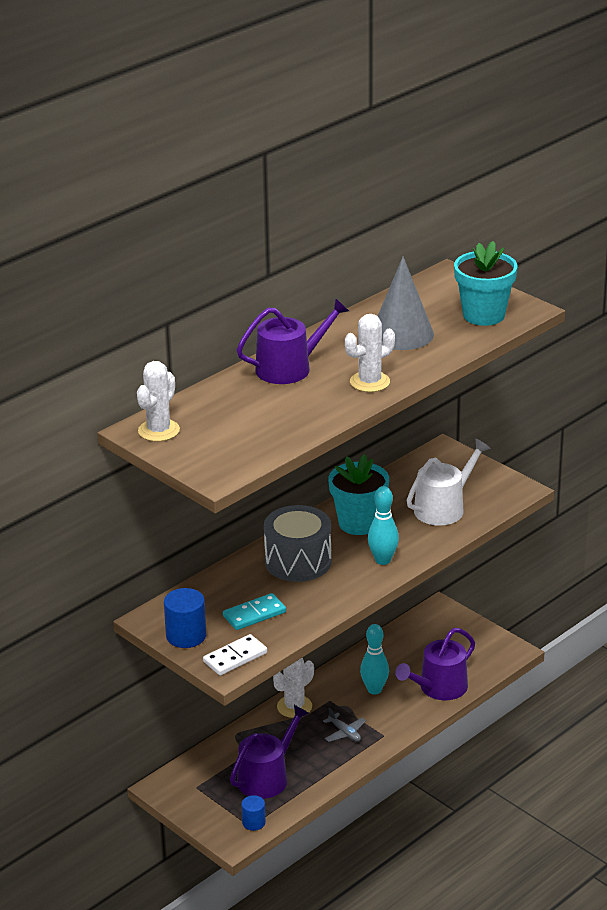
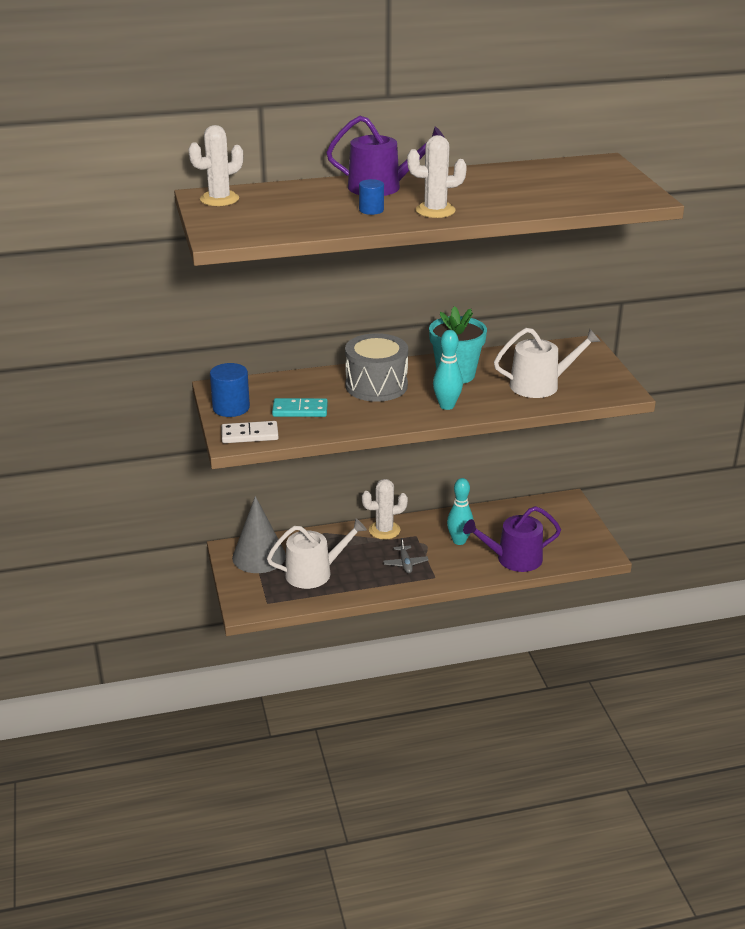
camera: 30 degrees right, 0 degrees up
(253, 822) = (272, 601): blue cylinder -> blue cylinder (371, 210)
(267, 777) = (314, 572): purple watering can -> white watering can
(402, 334) = (508, 188): grey cone -> grey cone (259, 556)
(483, 315) = (600, 192): turquoise flower pot -> none

